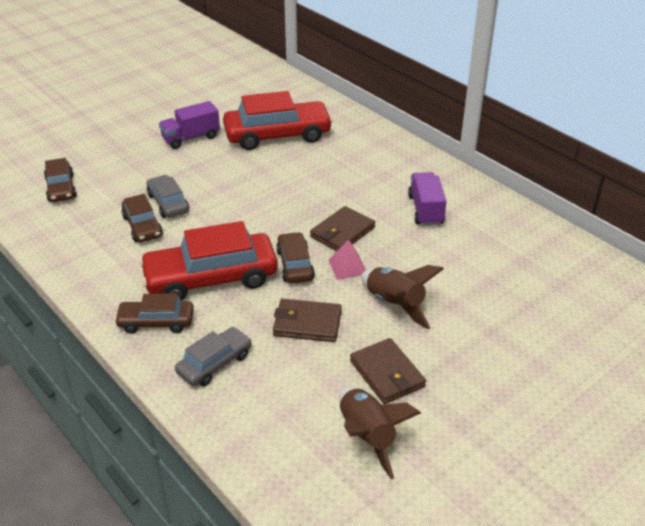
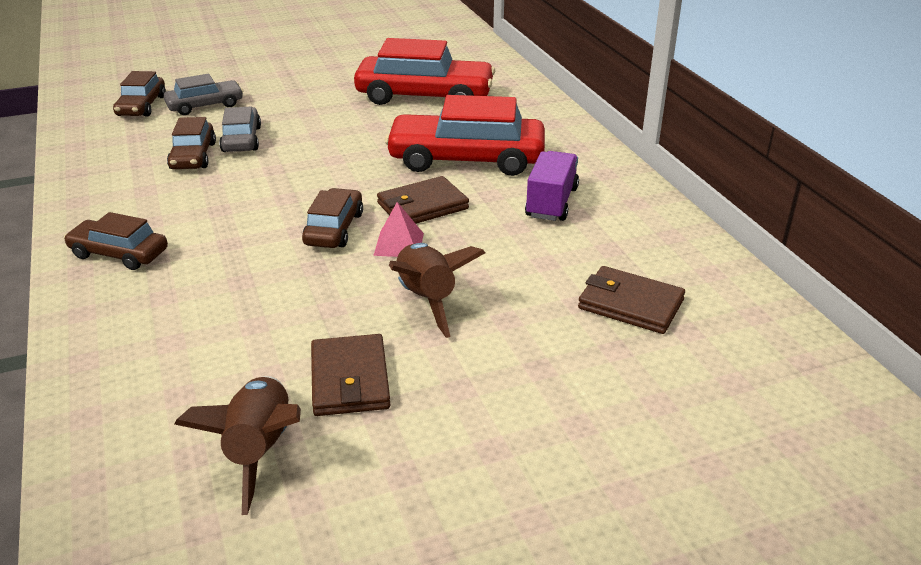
camera: 20 degrees right, 5 degrees down
(191, 138) = (322, 83): purple truck -> none
(211, 278) = (222, 222): red car -> red car (466, 159)
(215, 363) = (145, 313): grey car -> grey car (205, 105)
(307, 323) = (295, 295): brown wallet -> brown wallet (630, 304)

